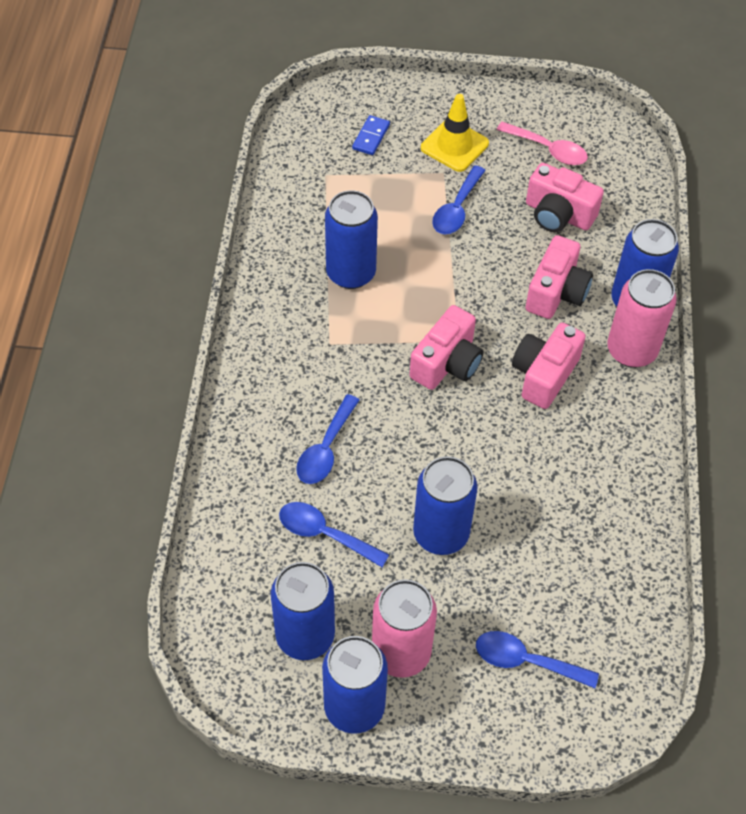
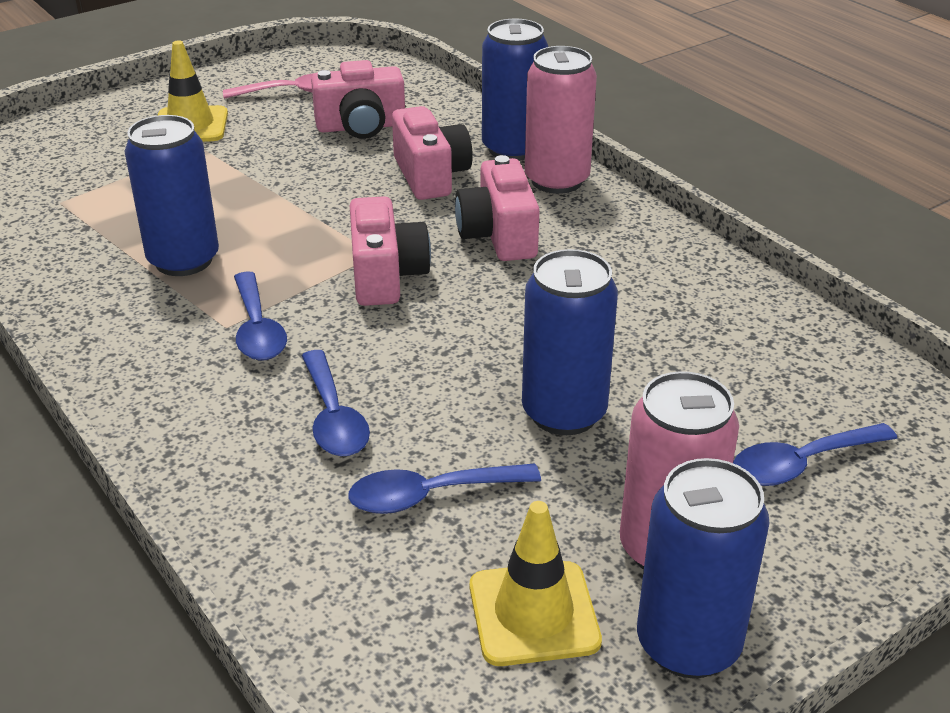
camera: 40 degrees left, 20 degrees down
(305, 636) = (533, 613): blue can -> yellow traffic cone
(371, 137) = (84, 155): blue domino -> none
(456, 209) = (249, 165): blue spoon -> blue spoon (257, 329)

